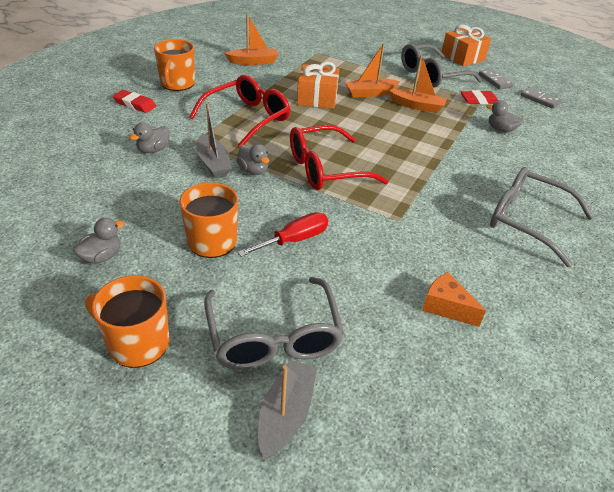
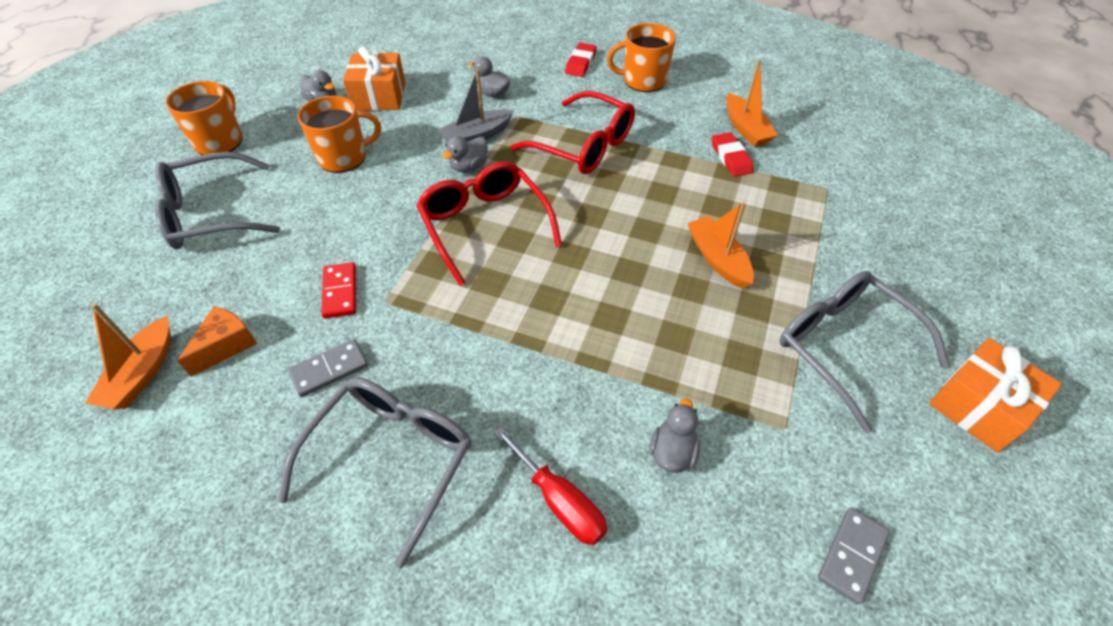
camera: 85 degrees right, 10 degrees up
(286, 414) = (125, 231): grey boat -> none
(294, 240) = (345, 213): red screwdriver -> red screwdriver (560, 501)
(317, 98) = (669, 201): orange gift -> orange gift (379, 96)
(389, 242) = (340, 292): none -> red domino
(417, 106) = (704, 322): orange boat -> orange boat (142, 373)
(478, 100) = (779, 423): red eraser -> red eraser (731, 158)
(495, 81) = (893, 464): grey domino -> grey domino (329, 369)

